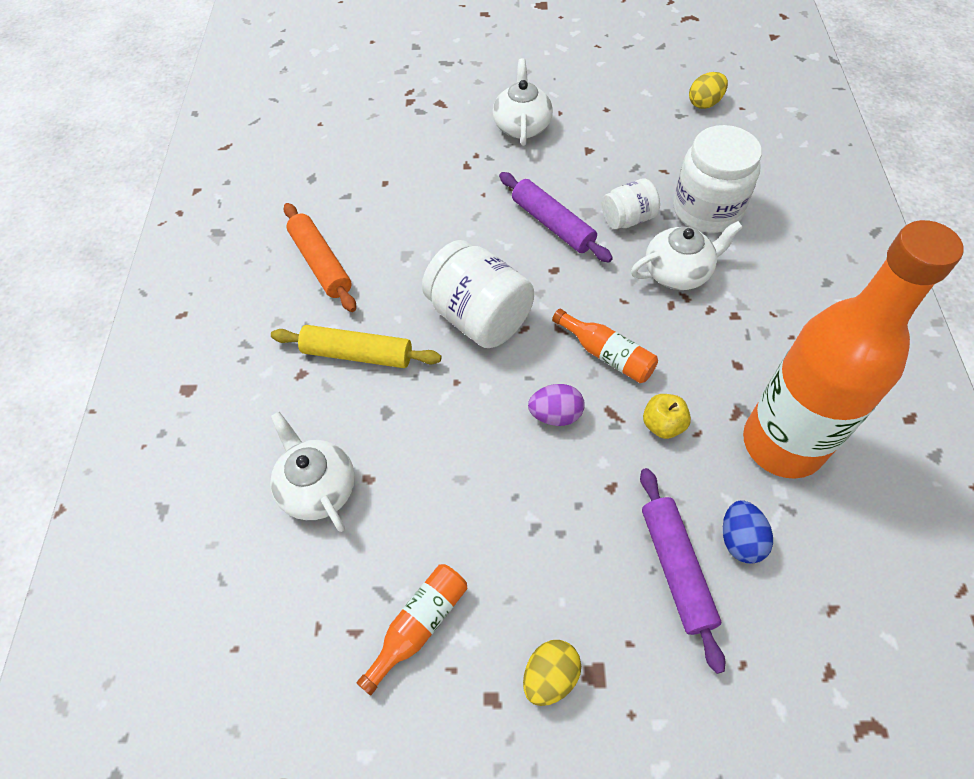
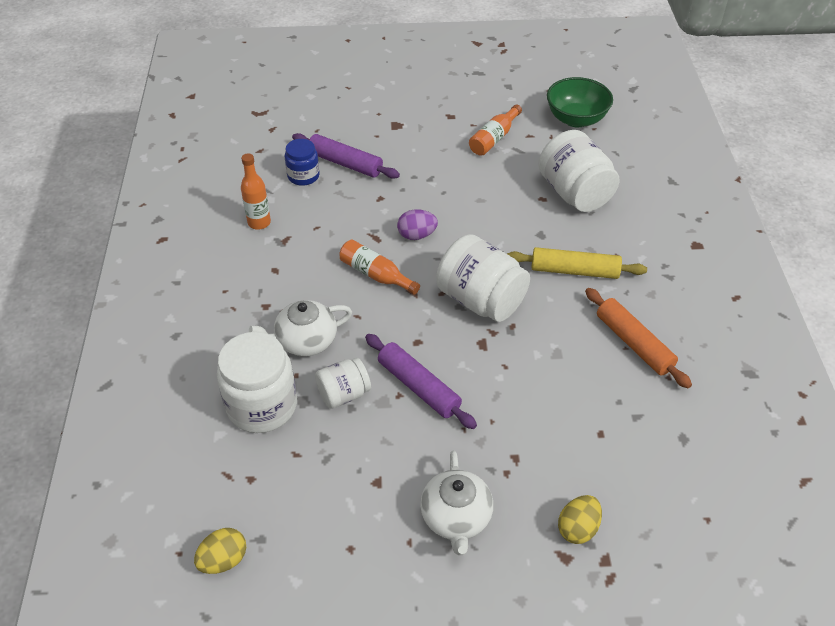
camera: 175 degrees right, 10 degrees down
(258, 678) = (576, 119): none -> green bowl
(317, 488) = (574, 193): white teapot -> white jar
(550, 676) = (420, 123): yellow egg -> yellow egg (577, 528)
(663, 425) = (340, 231): yellow apple -> none
(676, 568) = (345, 163): purple rolling pin -> purple rolling pin turned 45 degrees counterclockwise
(740, 540) = (303, 176): blue egg -> blue jar
(782, 444) = (259, 222): orange bottle -> orange bottle, size x0.41

